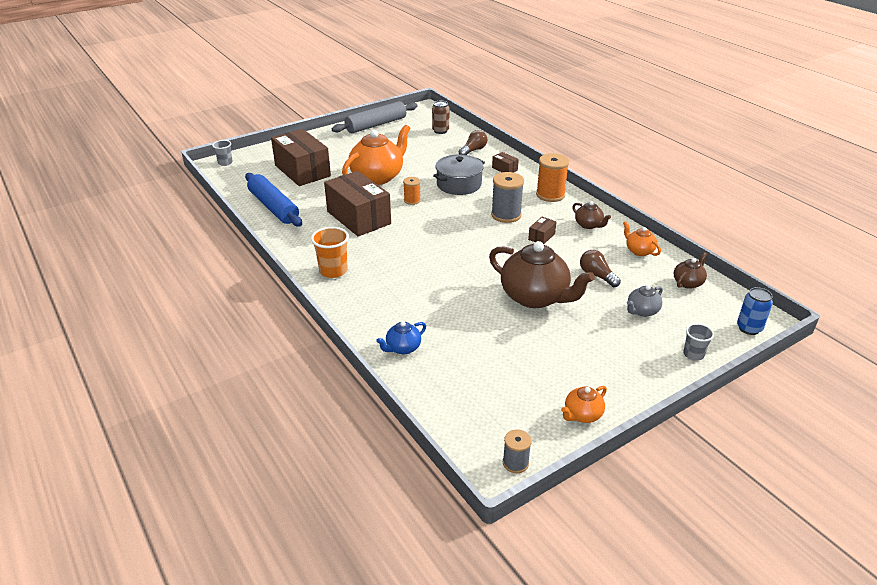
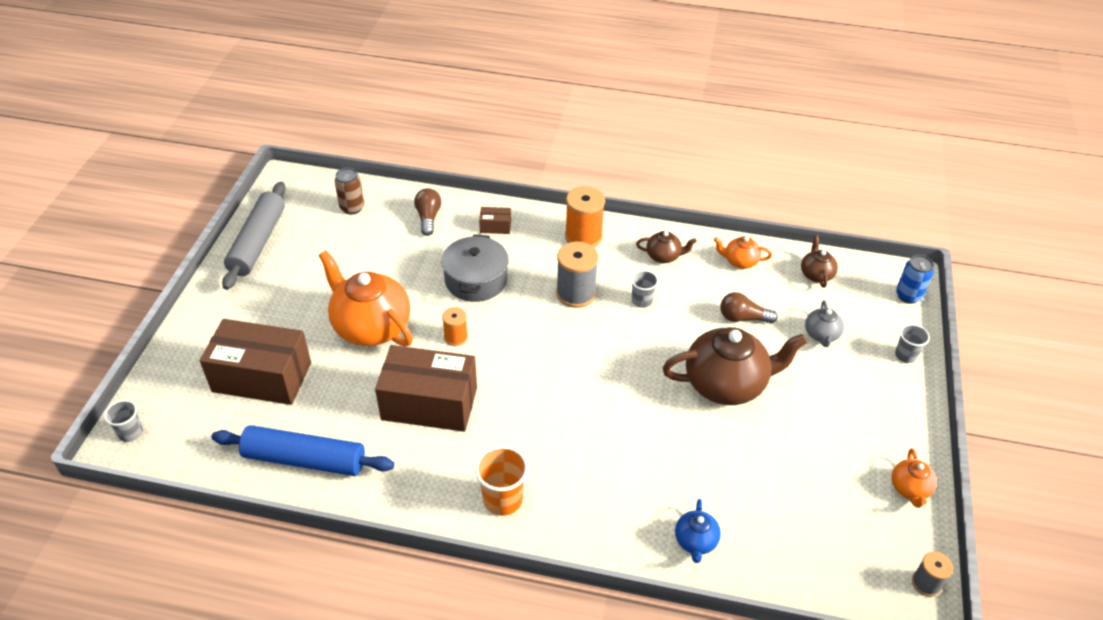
camera: 45 degrees left, 10 degrees up
(377, 177) = (371, 326): orange teapot -> orange teapot turned 45 degrees counterclockwise
(541, 236) = (641, 301): brown box -> grey cup

